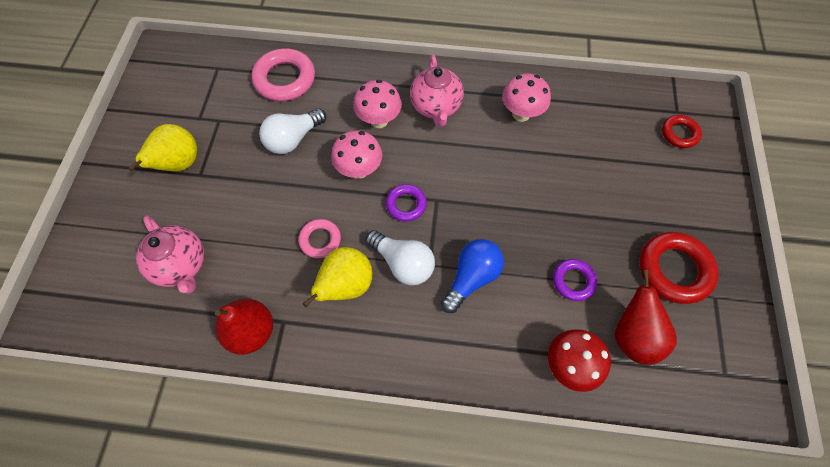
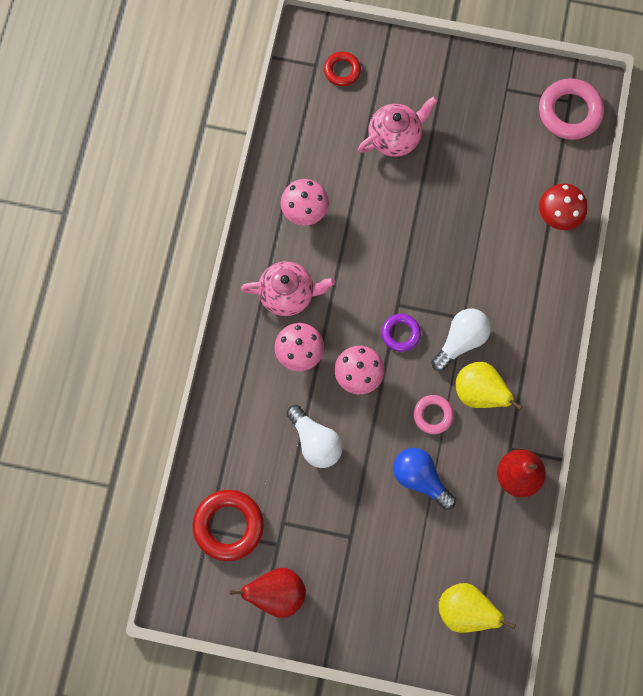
camera: 85 degrees left, 10 degrees up
(179, 164) = (336, 559): yellow pear -> yellow pear (465, 610)
(181, 265) = (450, 545): pink teapot -> pink teapot (395, 137)
(285, 79) = (234, 452): pink ring -> pink ring (569, 112)
(471, 278) = (478, 283): blue light bulb -> blue light bulb (420, 478)
(573, 281) = (486, 198): purple ring -> none
(632, 335) = (536, 162): red pear -> red pear (277, 593)
(674, 270) = (480, 114): red ring -> red ring (228, 526)

